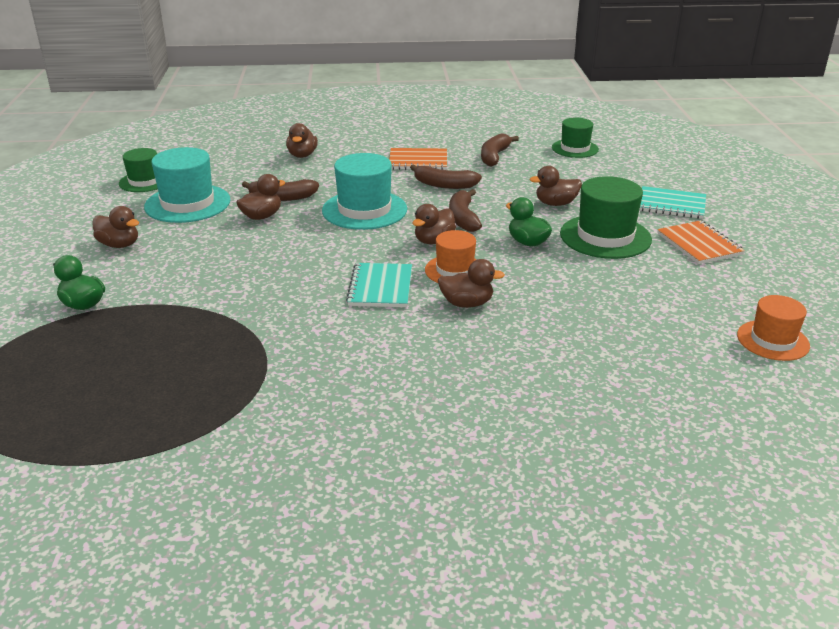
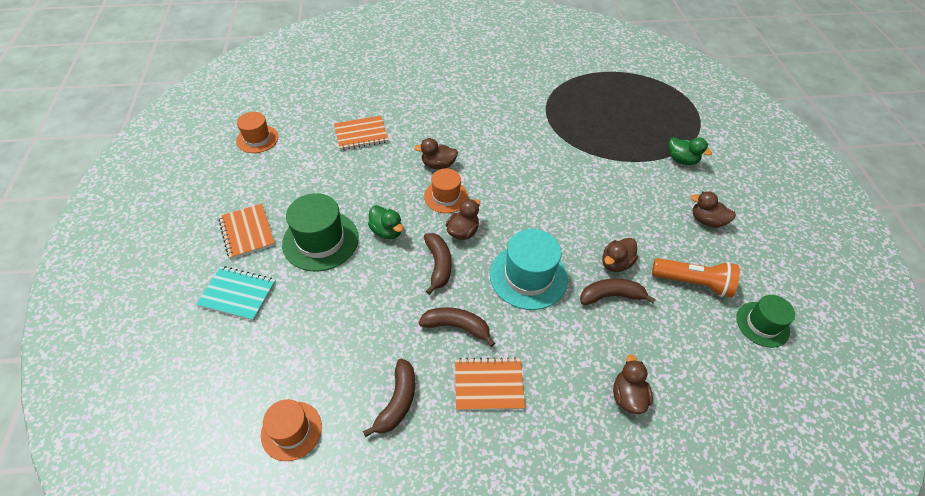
camera: 175 degrees right, 20 degrees up
(187, 203) = (693, 283): turquoise hat -> orange flashlight
(380, 287) = (497, 178): turquoise notebook -> none
(555, 204) = (349, 292): brown duck -> none
(575, 148) = (291, 430): green hat -> orange hat
(601, 345) = (361, 134): none -> orange notebook

